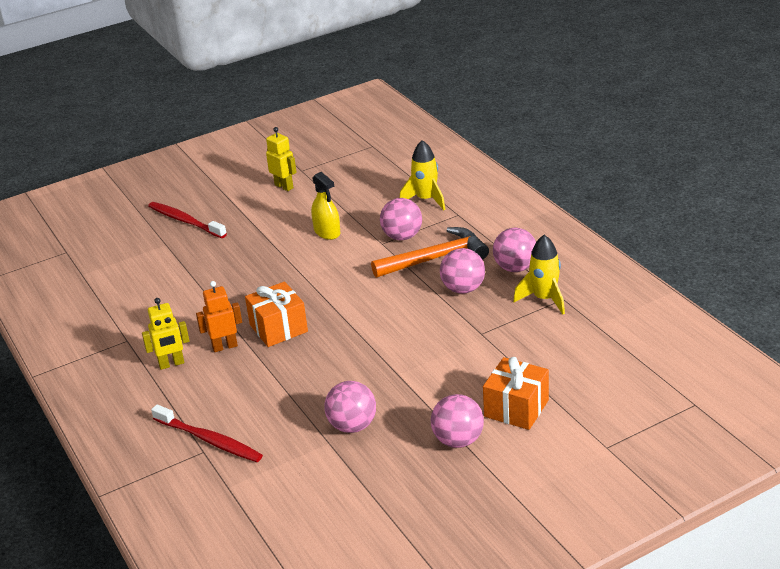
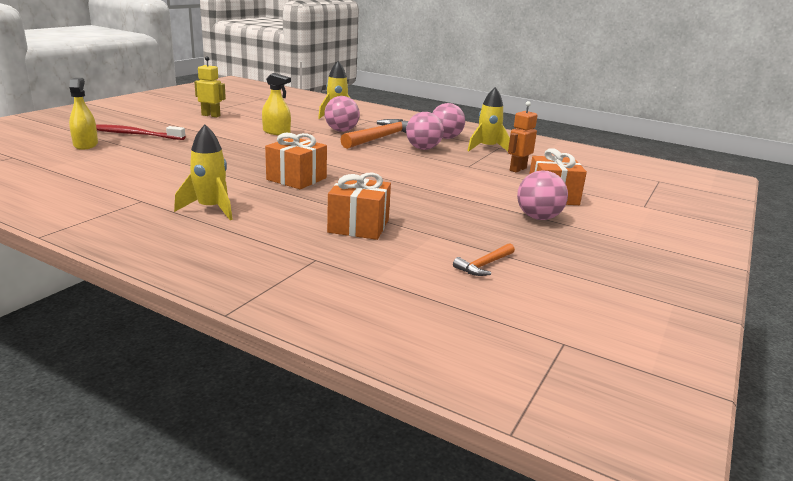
camera: 35 degrees left, 10 degrees down
(133, 237) = (85, 145): none -> yellow spray bottle
(171, 364) = (211, 209): yellow robot -> yellow rocket
(210, 440) = (313, 251): red toothbrush -> none
(225, 346) = (256, 193): orange robot -> orange robot (517, 169)
(273, 415) = (358, 226): none -> orange gift
(331, 494) = (484, 265): none -> orange hammer
(352, 426) = (440, 222): pink ball -> none

